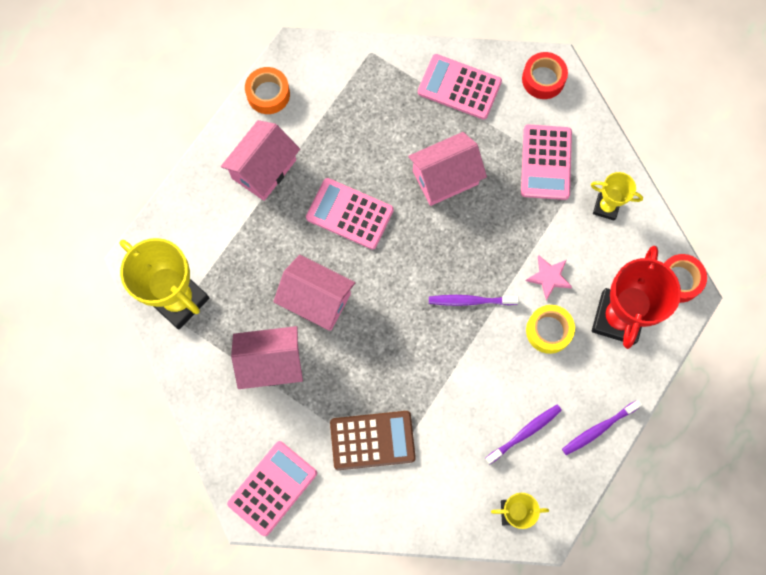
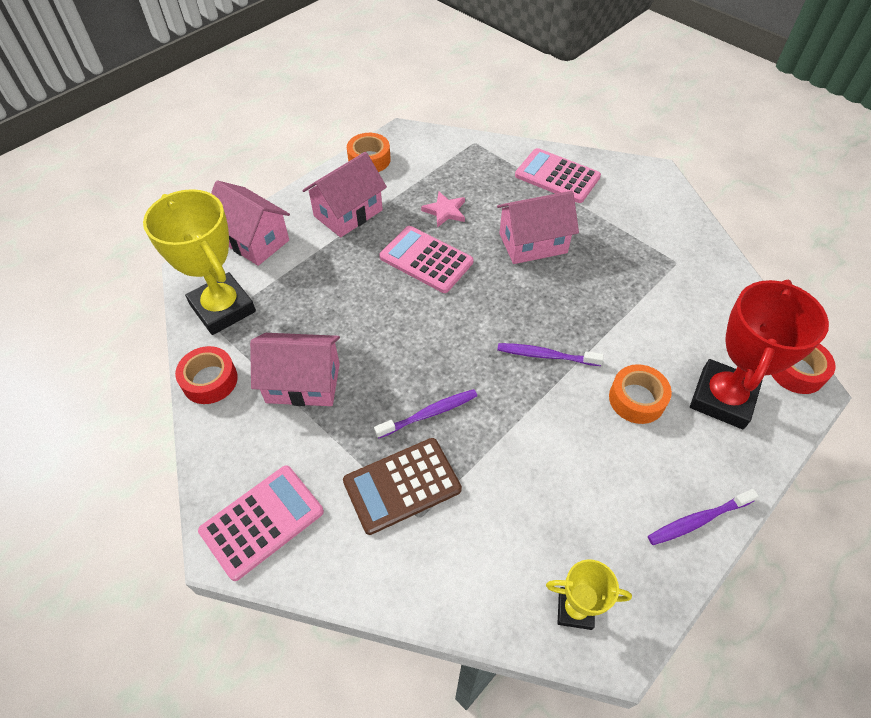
camera: 10 degrees right, 20 degrees down
(316, 300) = (371, 329): pink house -> pink house (253, 240)
(372, 440) = (402, 485): brown calculator -> brown calculator turned 150 degrees clockwise
(525, 433) = (599, 509): purple toothbrush -> purple toothbrush (429, 414)
(543, 79) = (642, 180): red tape -> red tape (210, 380)
(546, 162) = (642, 244): pink calculator -> none
(548, 331) = (636, 399): yellow tape -> orange tape
(549, 277) = (640, 346): pink star -> pink star (445, 211)
(606, 207) = (708, 290): yellow trophy -> none

